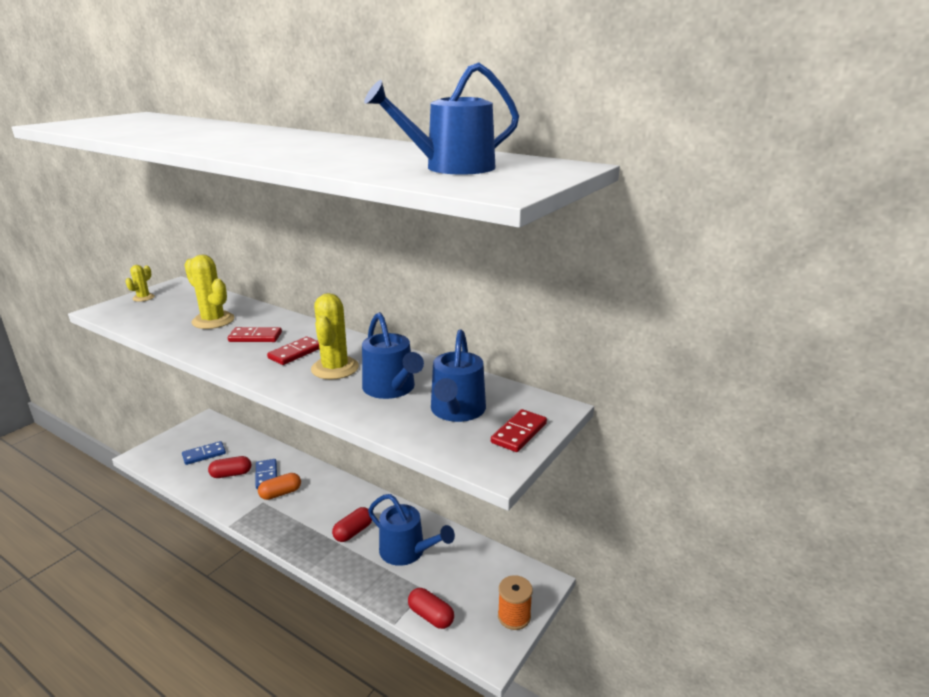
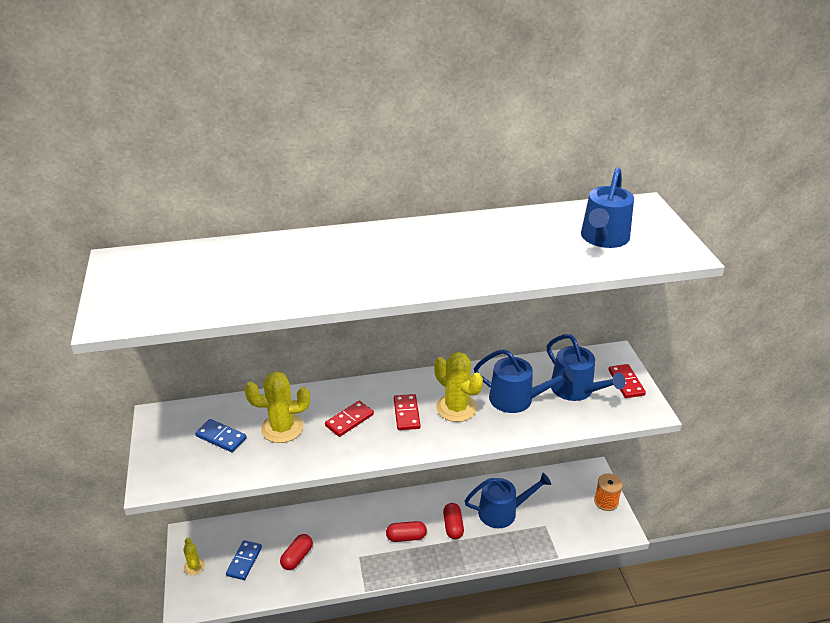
camera: 45 degrees left, 10 degrees up
(143, 297) = (160, 447): yellow cactus -> yellow cactus (194, 566)
(266, 475) = (327, 537): blue domino -> blue domino (221, 437)
(280, 493) = (361, 541): orange capsule -> none
(431, 616) = (569, 536): red capsule -> red capsule (406, 537)

